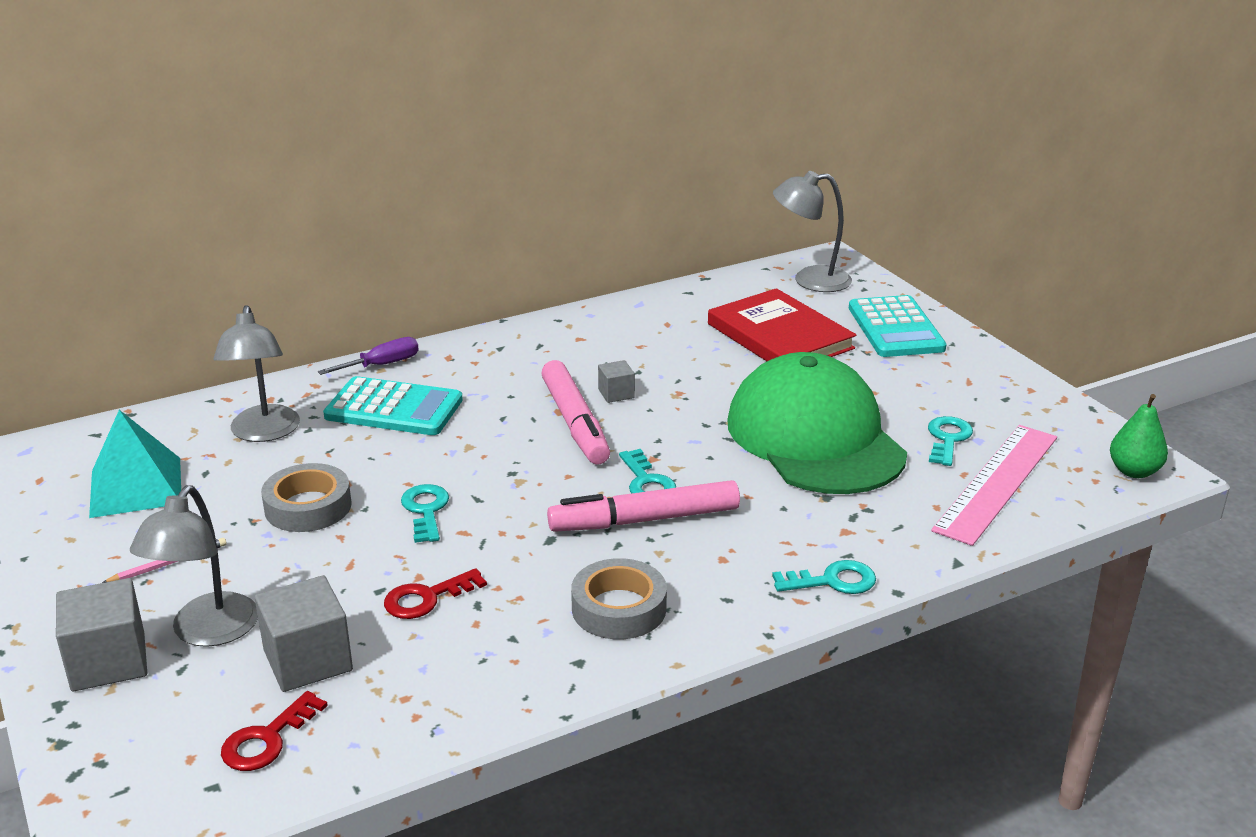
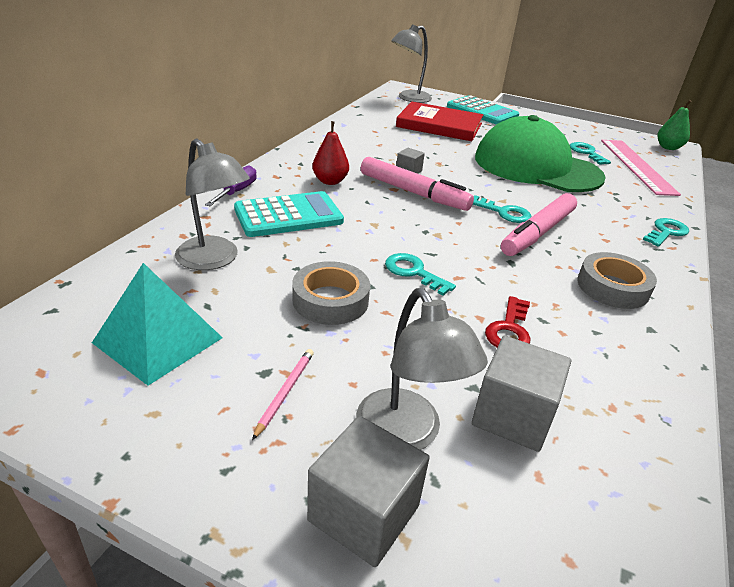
camera: 40 degrees left, 5 degrees up
(267, 739) = (592, 500): red key -> none
(498, 380) = (330, 181): none -> red pear

